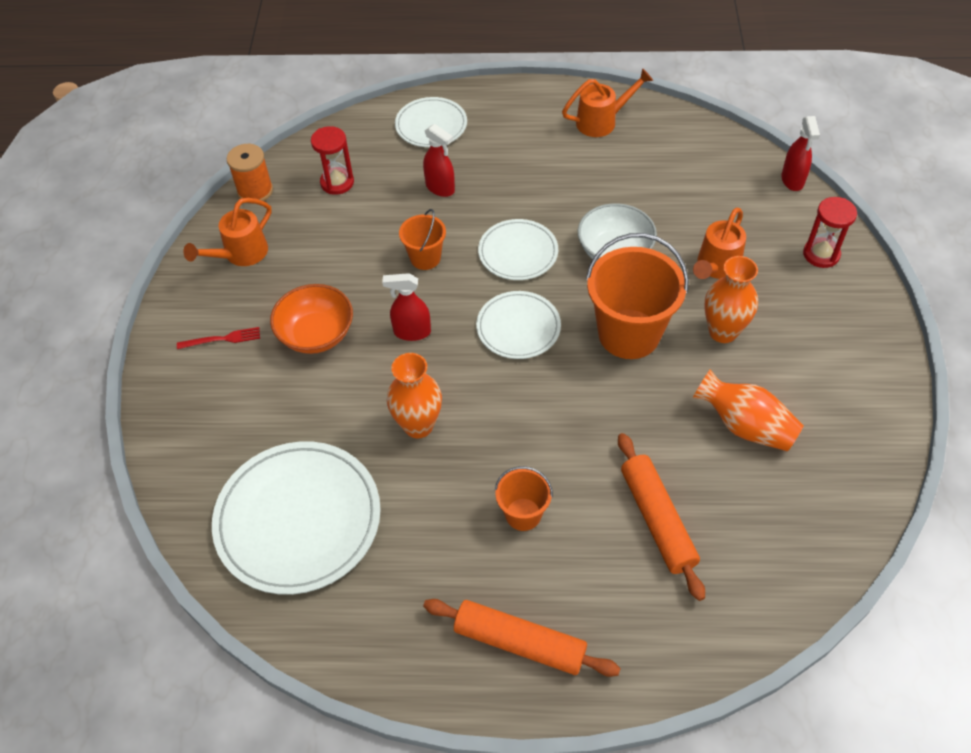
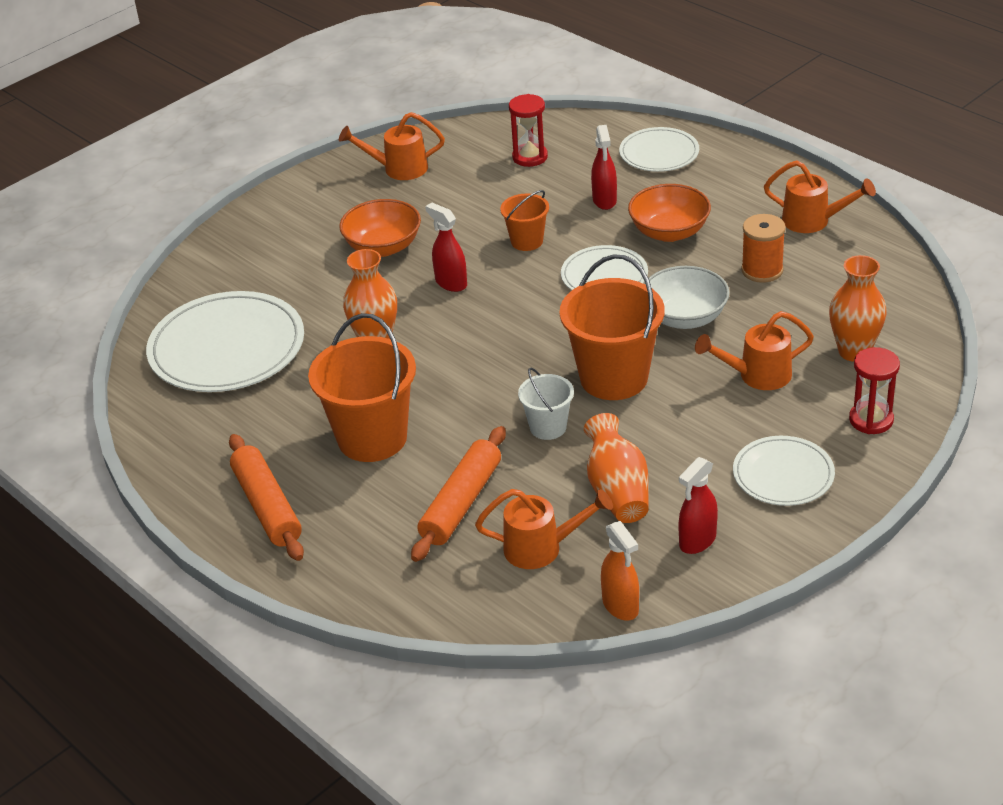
camera: 45 degrees right, 15 degrees down
(222, 339) = (318, 215): red fork -> none
(255, 191) = (462, 133): orange spool -> orange spool (762, 270)
(518, 187) = (669, 232): none -> orange bowl
(518, 327) = (533, 324): white plate -> white plate (783, 474)
(523, 514) = (372, 438): orange bucket -> orange bucket, size x1.90
(636, 408) = (548, 427): none -> white bucket
(723, 332) = (695, 421): orange vase -> orange vase (854, 351)
(755, 513) = (541, 548): none -> orange watering can
(792, 180) = (930, 353): red spray bottle -> red spray bottle (697, 541)
(860, 518) = (620, 606): none -> orange spray bottle

